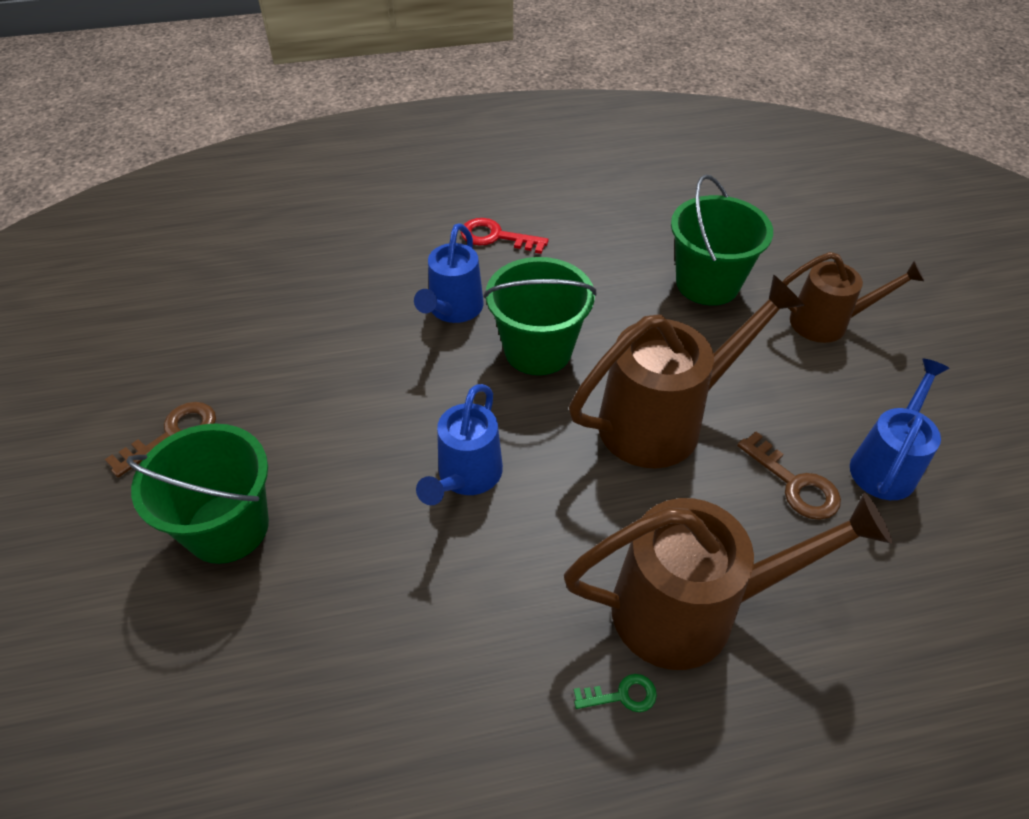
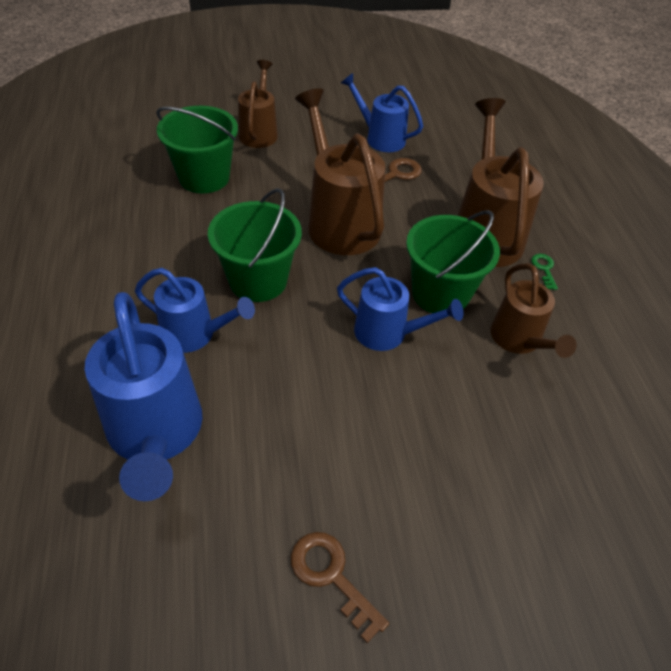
camera: 90 degrees left, 0 degrees up
(227, 527) = (442, 505): green bucket -> green bucket (440, 293)
(334, 301) = (156, 435): none -> blue watering can
(464, 636) = (519, 340): none -> brown watering can
(496, 237) = (97, 297): red key -> none

